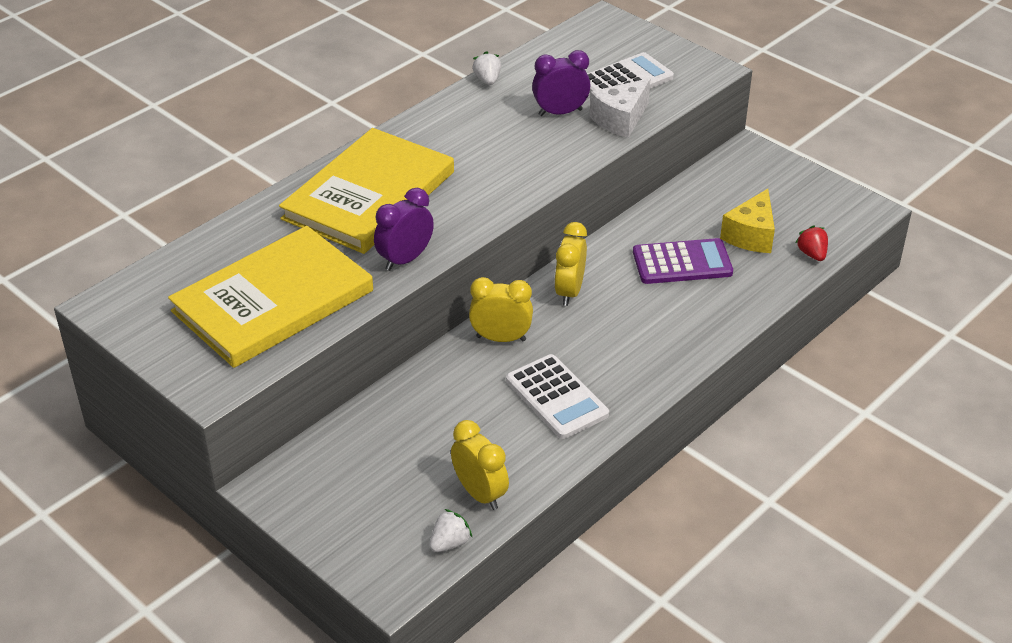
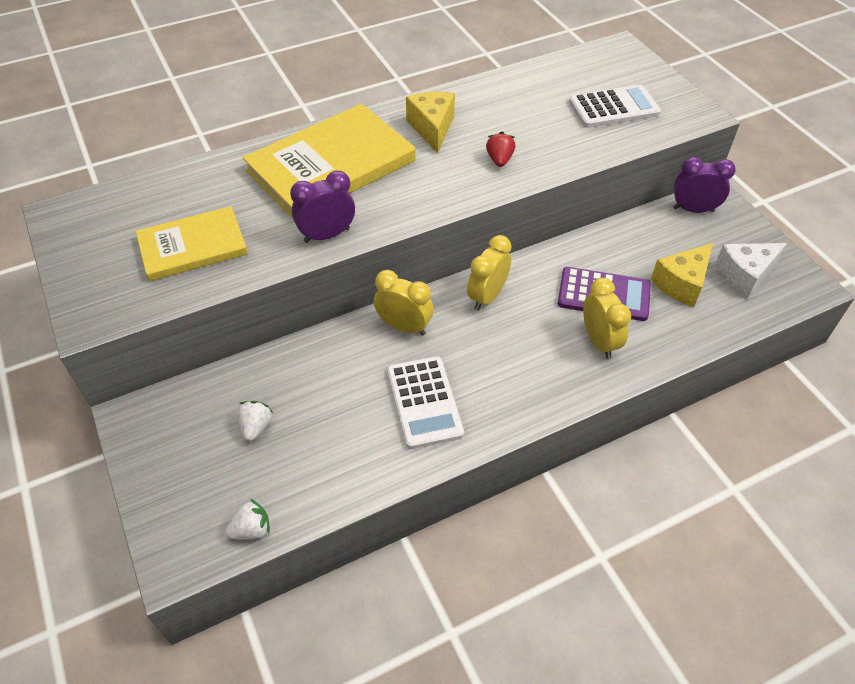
camera: 20 degrees right, 10 degrees up
(273, 301) = (193, 246): yellow book -> yellow book, size x0.62
(453, 138) = (432, 128): none -> yellow cheese
(480, 494) = (305, 484): yellow clock -> yellow clock (599, 341)
(487, 80) = (489, 82): white strawberry -> white strawberry (256, 427)
(560, 112) = (539, 125): purple clock -> purple clock (693, 209)
(620, 120) = (591, 144): white cheese -> white cheese (744, 275)
(812, 254) = (734, 318): red strawberry -> red strawberry (499, 160)

